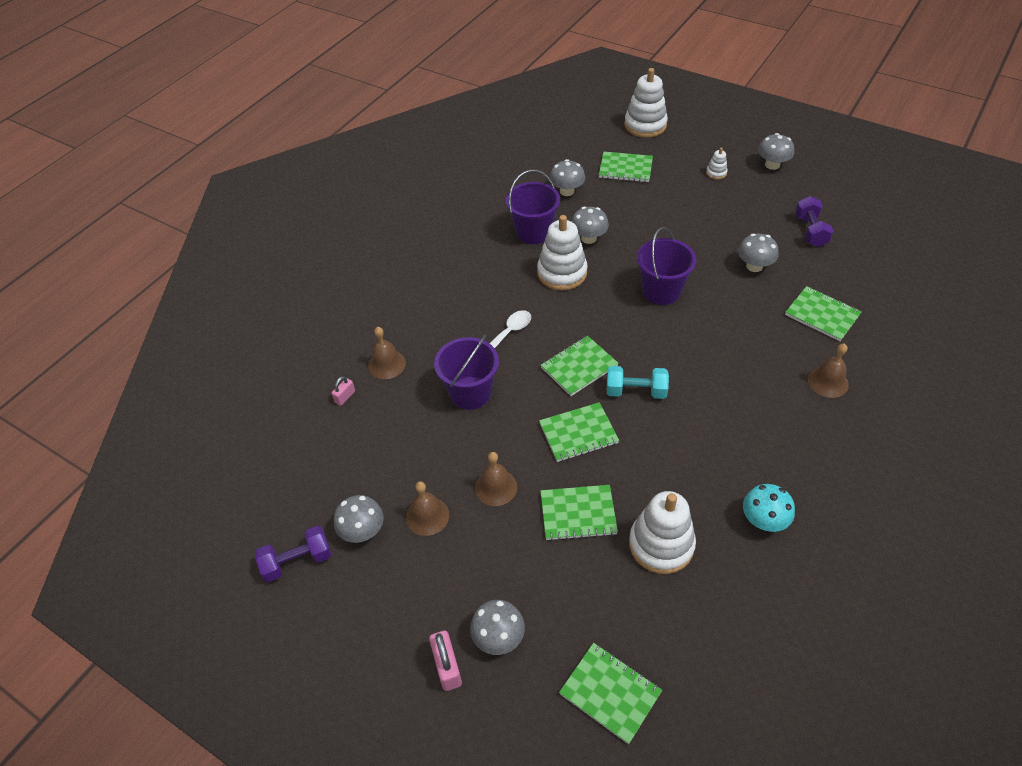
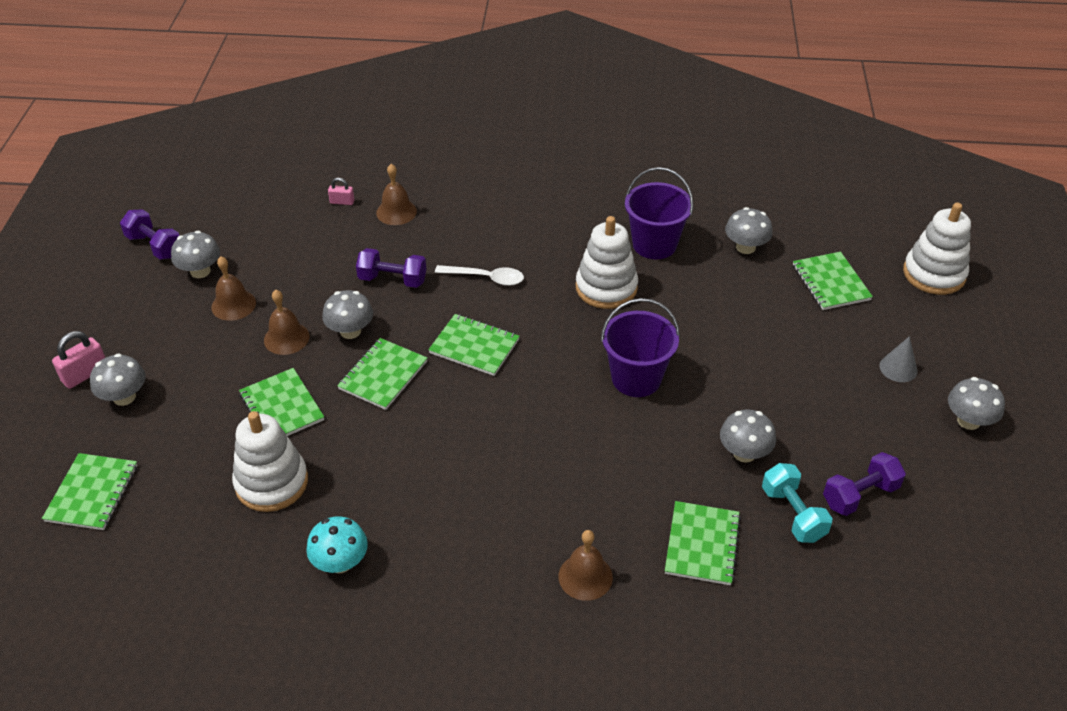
camera: 60 degrees right, 5 degrees down
(470, 393) = (392, 280): purple bucket -> purple dumbbell
(578, 433) = (383, 375): green notebook -> green notebook turned 75 degrees clockwise
(589, 238) = (679, 291): grey mushroom -> grey mushroom (350, 331)
(636, 391) = (466, 402): turquoise dumbbell -> turquoise dumbbell (793, 514)
(716, 173) = (898, 368): white stacking toy -> grey cone

